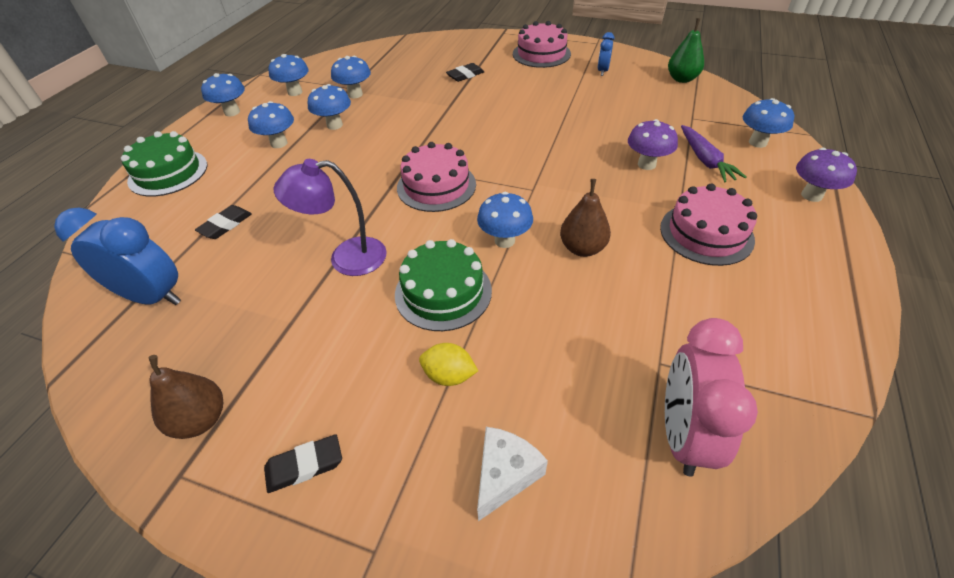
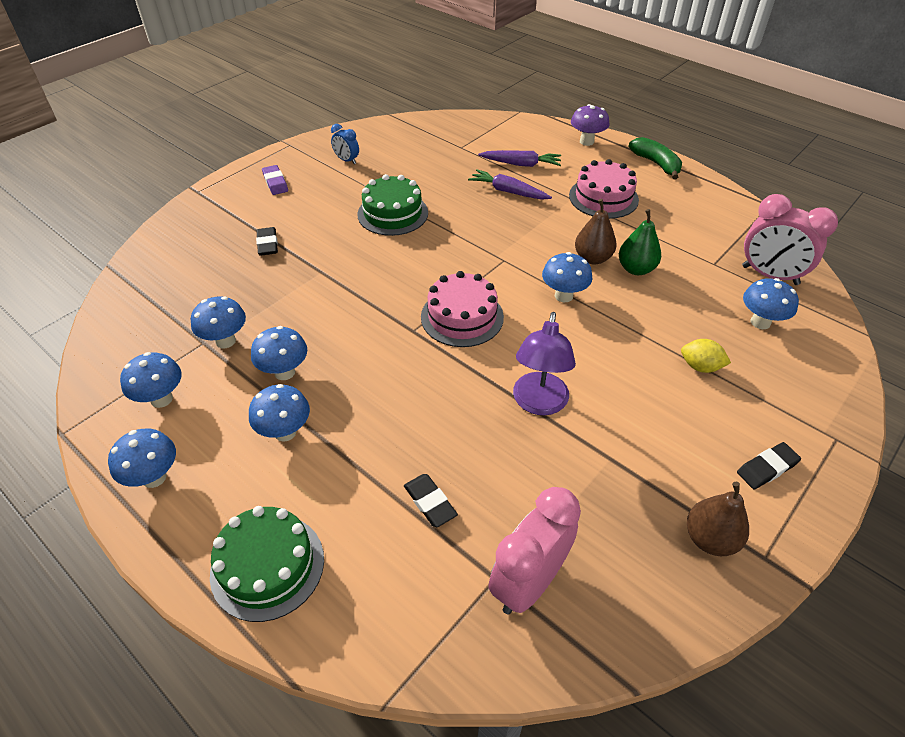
camera: 70 degrees left, 0 degrees up
(152, 297) = (528, 582): blue clock -> pink clock
(304, 466) = (767, 468): black eraser -> black eraser turned 60 degrees clockwise
(443, 292) = (611, 348): green cake -> green cake (393, 213)
(449, 375) = (700, 367): yellow lemon -> yellow lemon turned 75 degrees clockwise
(504, 475) = (788, 360): white cheese -> none
(541, 54) = (275, 182): pink cake -> purple eraser
(646, 164) = (508, 191): purple mushroom -> purple carrot
(682, 79) = (399, 128): green pear -> green pear (636, 269)
(757, 142) = (515, 134): blue mushroom -> blue mushroom (760, 322)
(837, 265) = (656, 164): none -> green banana

